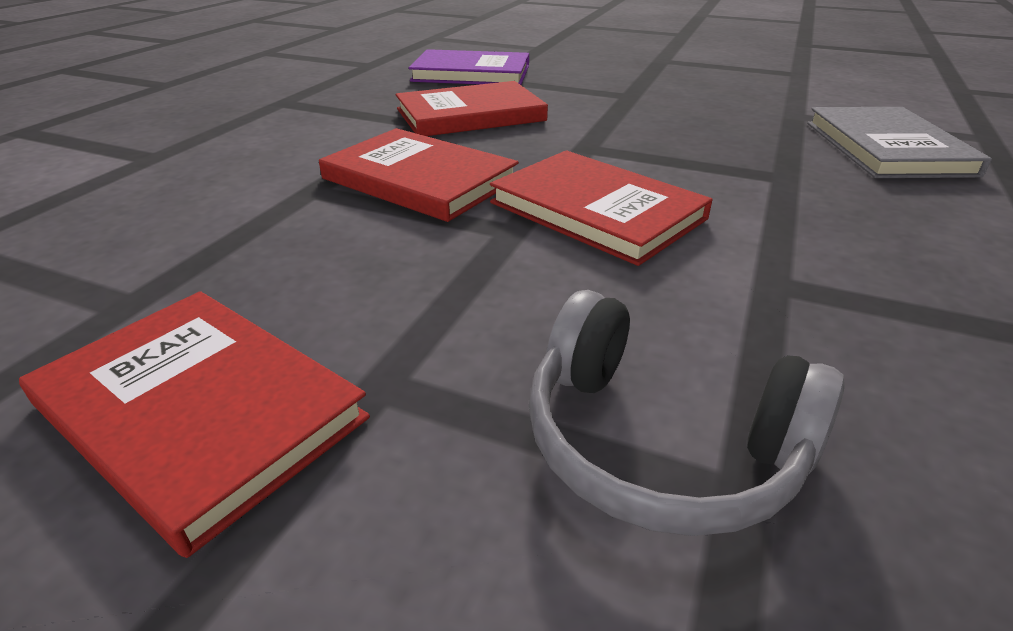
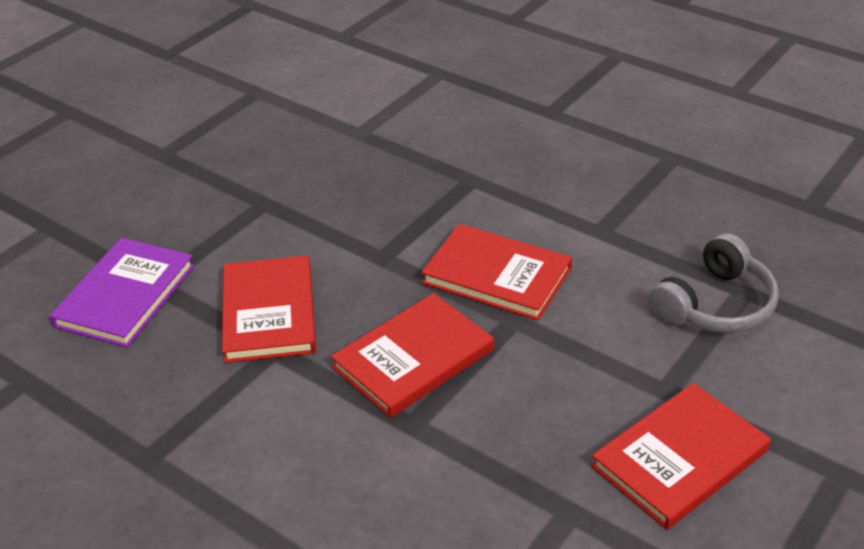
camera: 75 degrees left, 5 degrees up
(596, 211) = (497, 276): red book -> red book turned 60 degrees clockwise
(886, 148) = (441, 120): grey book -> none

